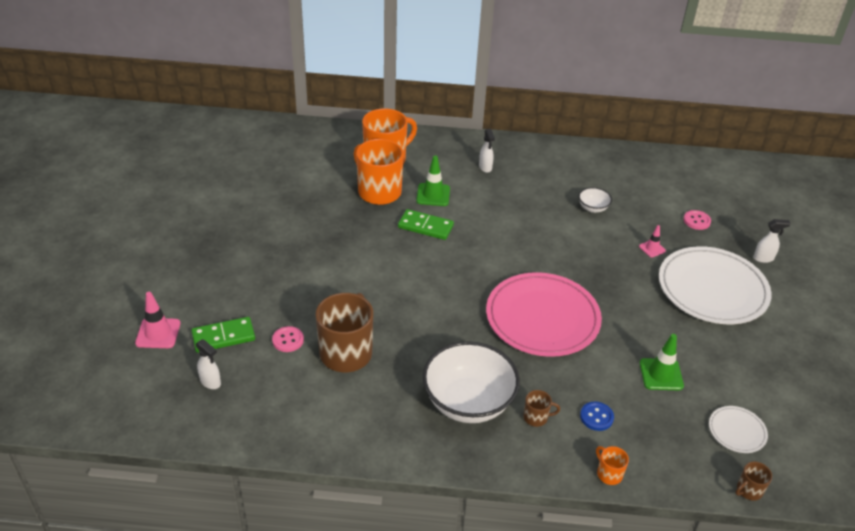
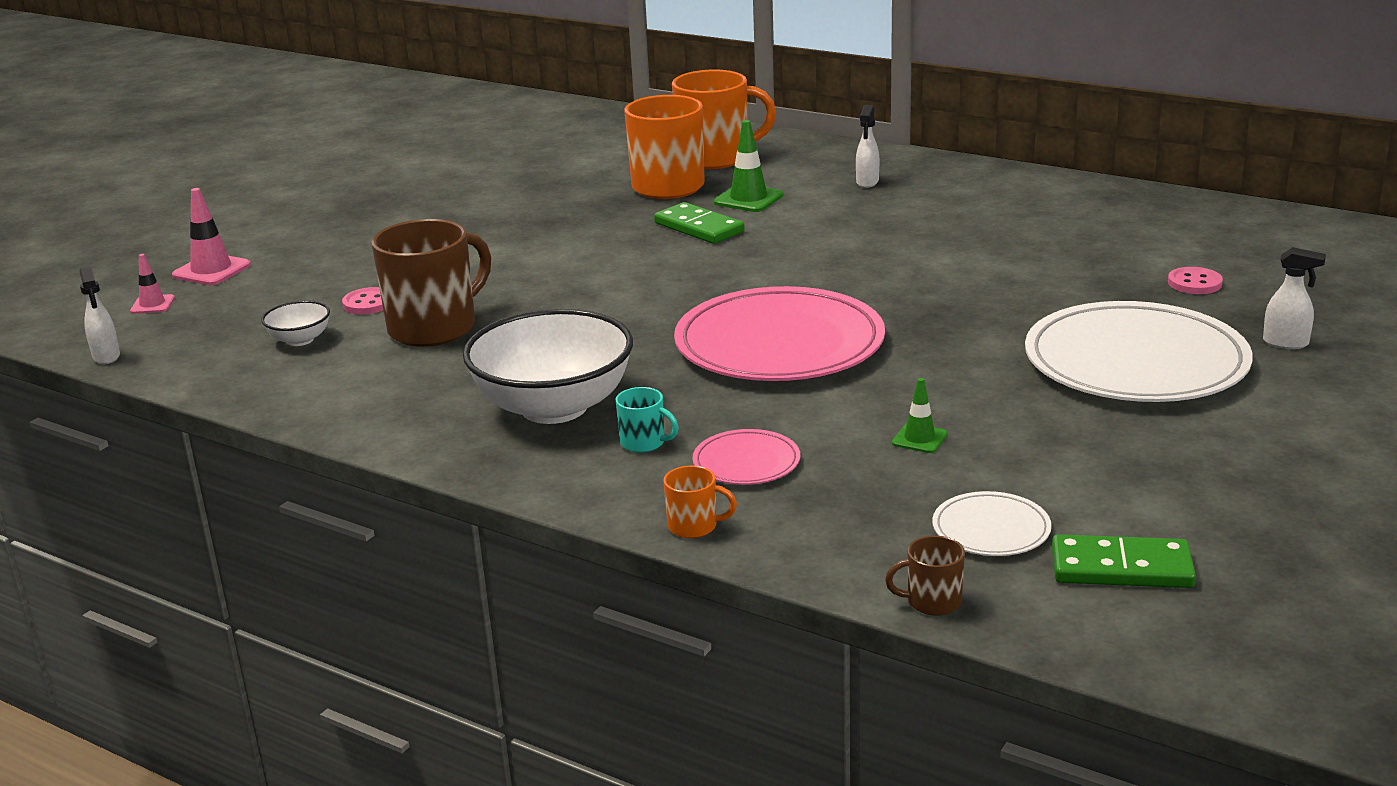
camera: 30 degrees right, 15 degrees down
(210, 382) = (222, 323): white spray bottle -> white spray bottle (106, 357)
(223, 336) = (288, 286): green domino -> green domino (1121, 568)
(536, 417) = (644, 443): brown mug -> turquoise mug
(593, 208) = (1007, 245): white bowl -> white bowl (300, 340)
(596, 417) = (746, 462): blue button -> pink plate
(609, 474) = (694, 526): orange mug -> orange mug turned 105 degrees clockwise
(652, 248) = (1068, 301): pink traffic cone -> pink traffic cone (152, 305)
(661, 374) = (919, 439): green traffic cone -> green traffic cone, size x0.60

